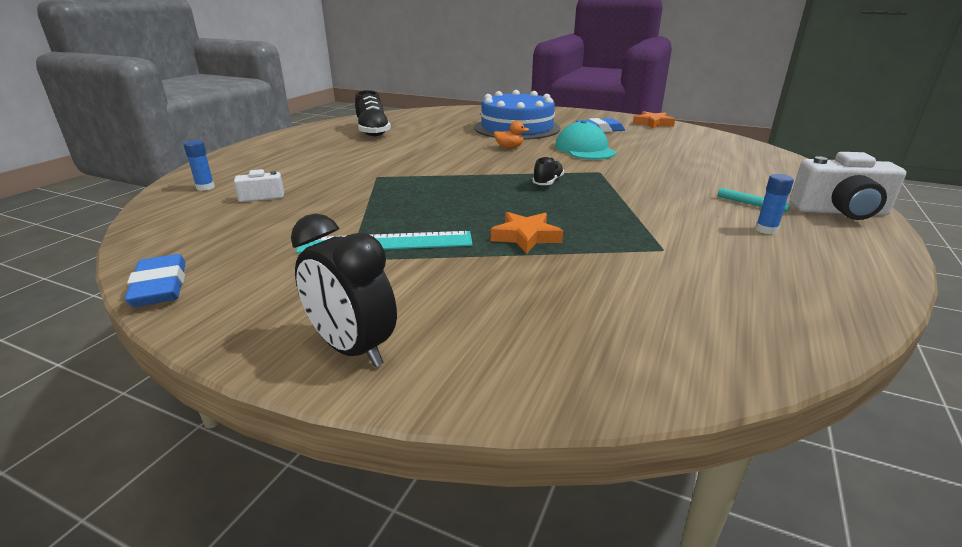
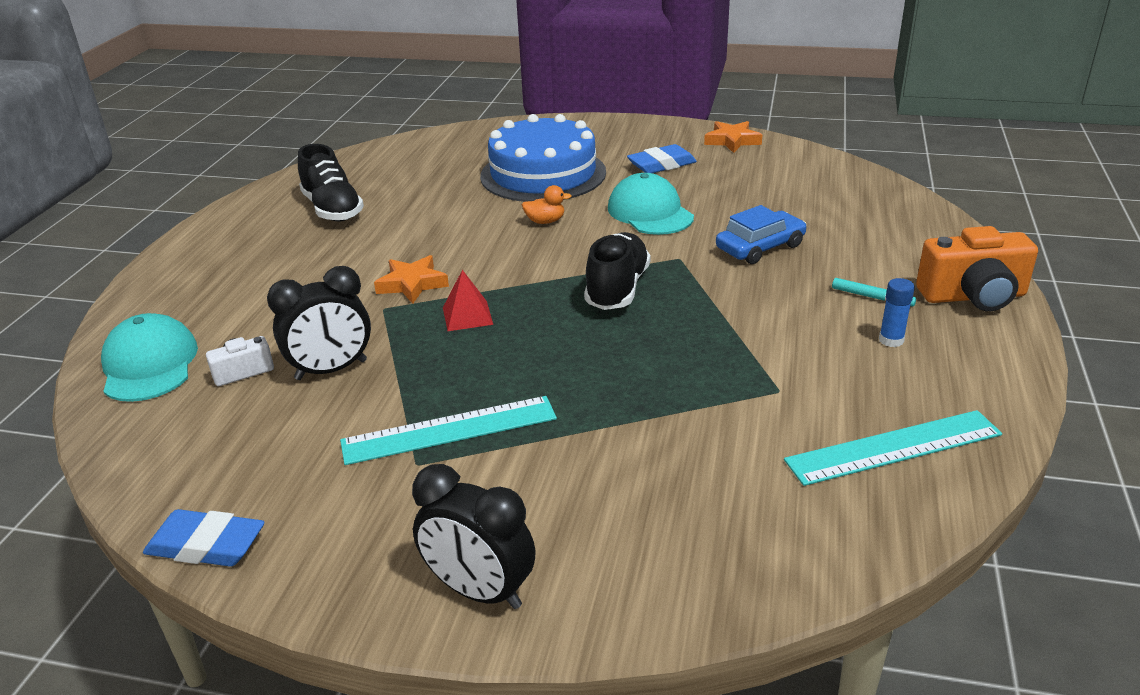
camera: 10 degrees left, 5 degrees up
(160, 287) = (206, 545): blue eraser -> blue eraser turned 45 degrees counterclockwise
(205, 187) = (149, 365): blue glue stick -> turquoise cap
(322, 202) = (331, 370): none -> black clock
(433, 185) = (467, 315): none -> red pyramid
(526, 237) = (616, 394): orange star -> orange star (412, 284)
(547, 182) = (617, 289): black shoe -> black shoe, size x1.77
(663, 171) = (760, 247): none -> blue car
(765, 297) = (893, 447): none -> turquoise ruler
(840, 212) = (973, 296): white camera -> orange camera

